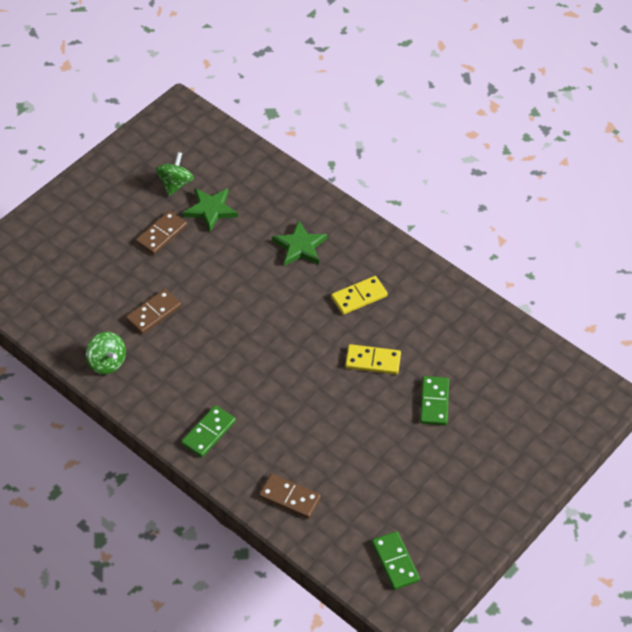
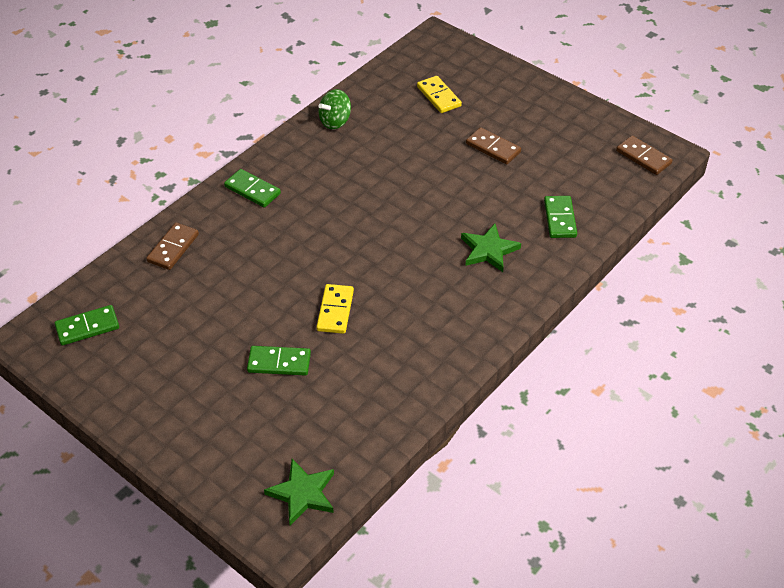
camera: 90 degrees right, 5 degrees down
(153, 313) = (393, 148): brown domino -> brown domino (643, 157)
(175, 184) = (561, 154): green spinning top -> none
(210, 210) = (530, 181): green star -> green star (302, 493)
(262, 193) = (560, 219): none -> green domino
(359, 297) = (422, 299): yellow domino -> yellow domino (438, 96)

